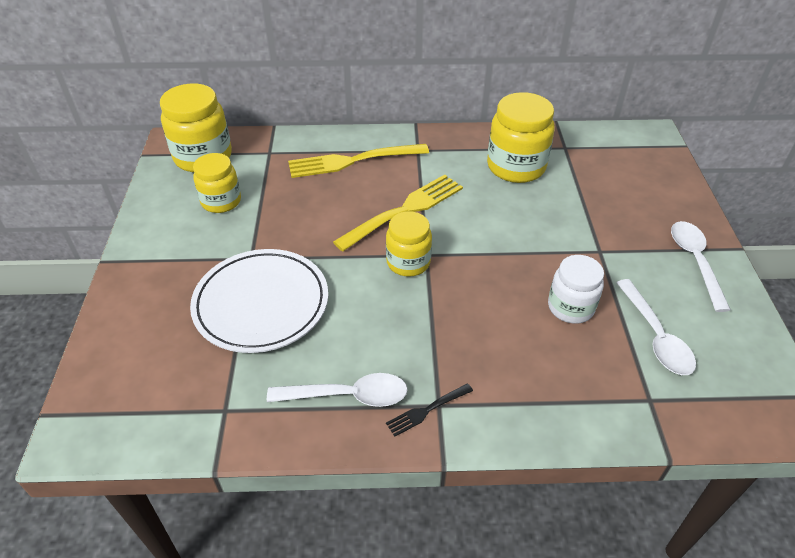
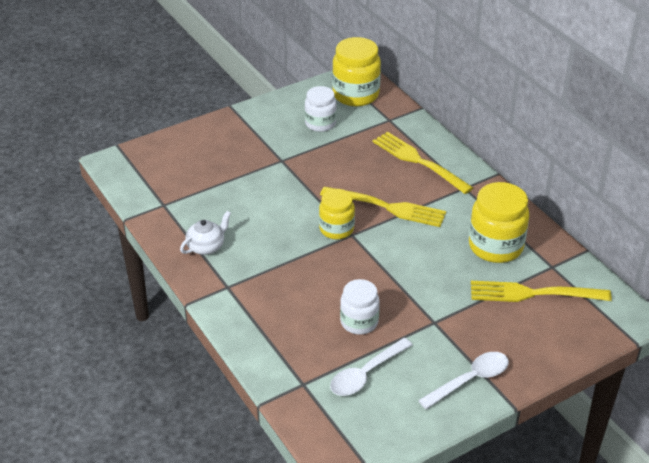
camera: 60 degrees right, 5 degrees down
(221, 201) = (320, 123): yellow jar -> white jar
(261, 304) = (248, 182): white plate -> none
(347, 396) = (206, 246): white spoon -> white teapot
(427, 410) = (220, 283): black fork -> none
(594, 172) = (534, 293): none -> yellow fork

